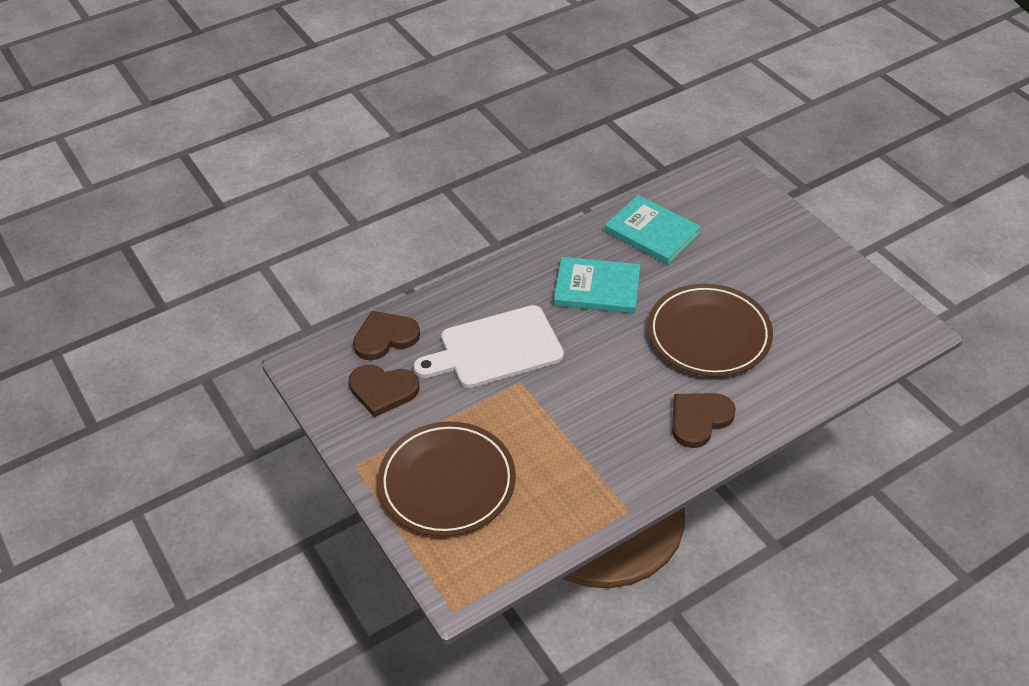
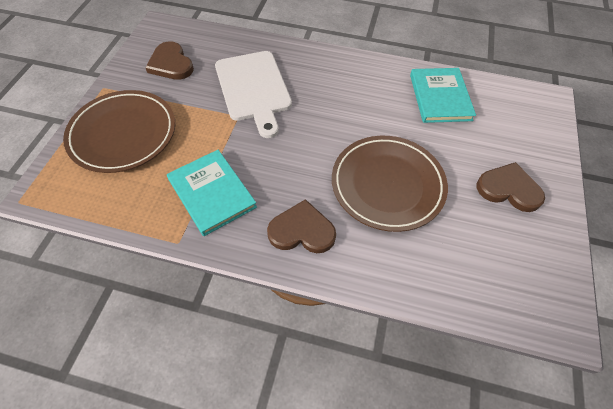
camera: 45 degrees right, 10 degrees up
(385, 337) = (212, 40): brown heart -> brown heart (508, 189)
(496, 348) = (253, 88): white cutting board -> white cutting board turned 135 degrees counterclockwise
(597, 288) = (358, 102): turquoise book -> turquoise book (212, 193)

